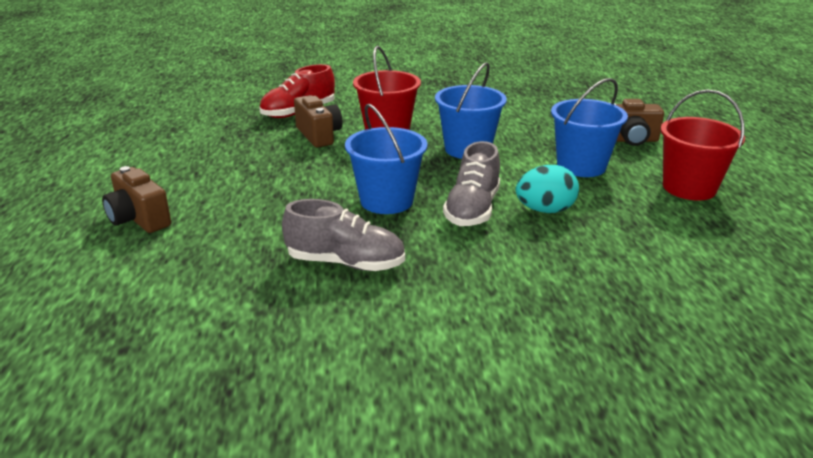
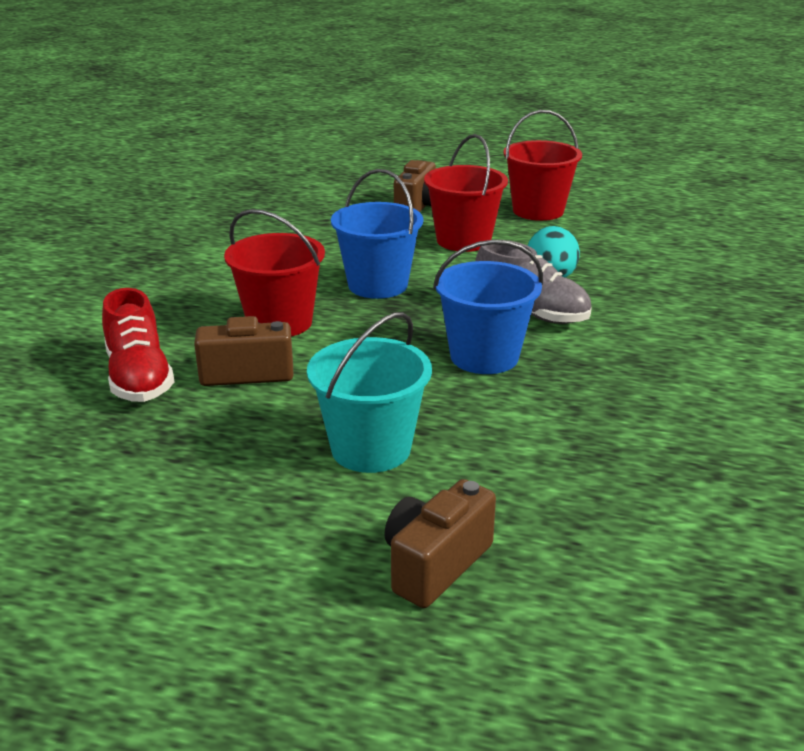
camera: 70 degrees left, 0 degrees up
(139, 219) = (435, 564): brown camera -> brown camera turned 150 degrees clockwise
(250, 183) = (371, 448): none -> turquoise bucket
(345, 263) = (623, 405): grey shoe -> none
(581, 166) = (463, 240): blue bucket -> red bucket

